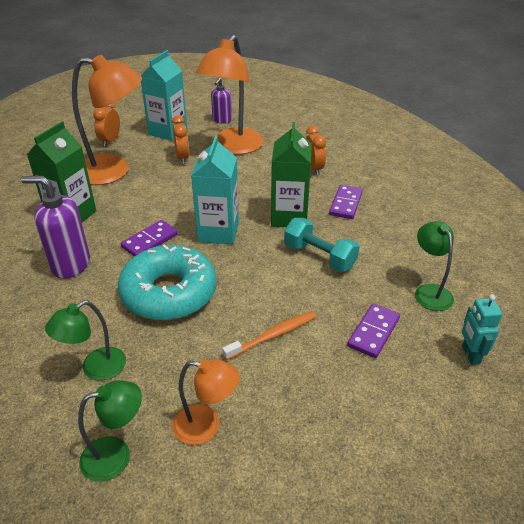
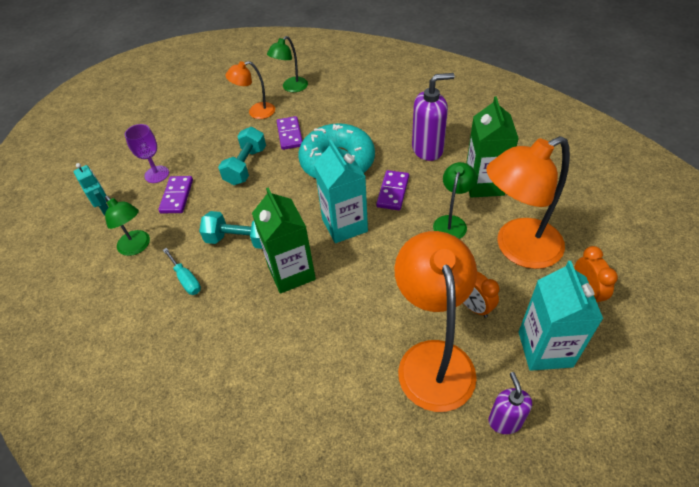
camera: 155 degrees right, 10 degrees up
(95, 368) = (338, 109): green lamp -> green lamp (451, 222)
(273, 335) = (246, 166): orange toothbrush -> turquoise dumbbell
(314, 169) = (304, 366): orange clock -> none
(346, 204) = (241, 319): purple domino -> purple domino (289, 134)
(383, 245) = (186, 279): none -> turquoise screwdriver
(394, 378) = (157, 174): none -> purple goblet

